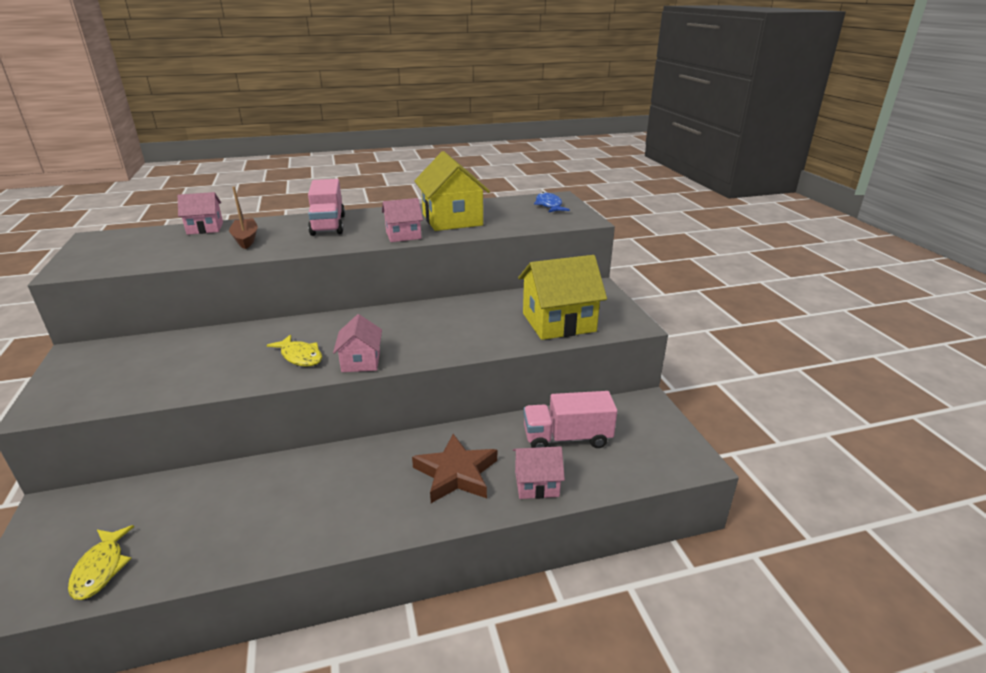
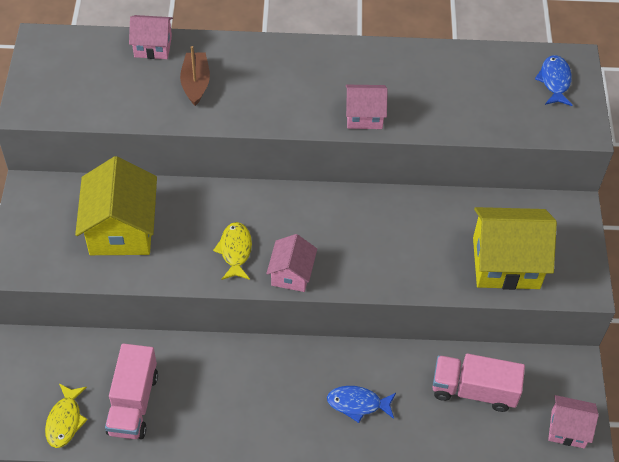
camera: 15 degrees right, 25 degrees up
(300, 356) = (235, 251): yellow fish -> yellow fish turned 150 degrees counterclockwise
(328, 225) = (285, 71): pink truck -> pink truck (133, 403)
(452, 219) = (427, 91): yellow house -> yellow house (121, 229)
(456, 473) = (358, 404): brown star -> blue fish
(536, 484) = (426, 436): pink house -> pink house (567, 429)

